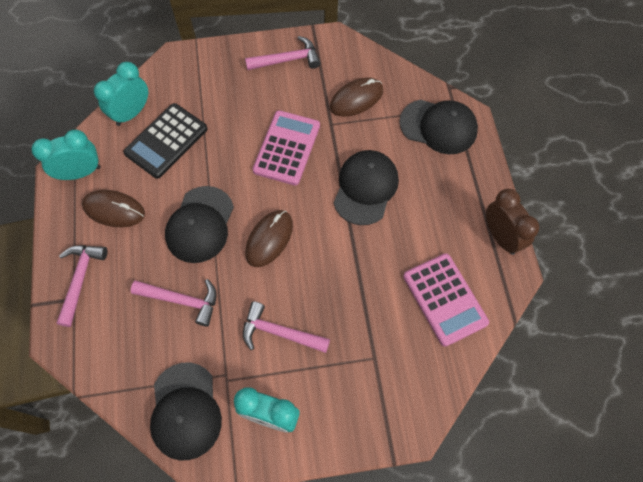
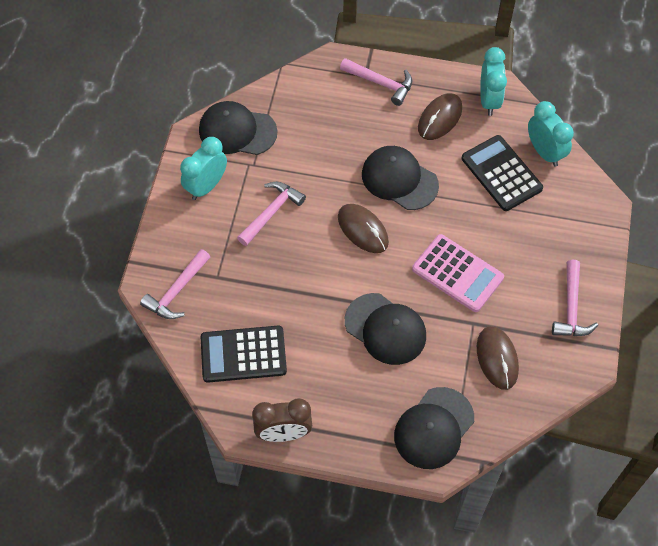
camera: 110 degrees right, 5 degrees down
(181, 300) = (331, 149): pink hammer -> pink hammer (177, 291)
(445, 299) = (243, 354): pink calculator -> black calculator

